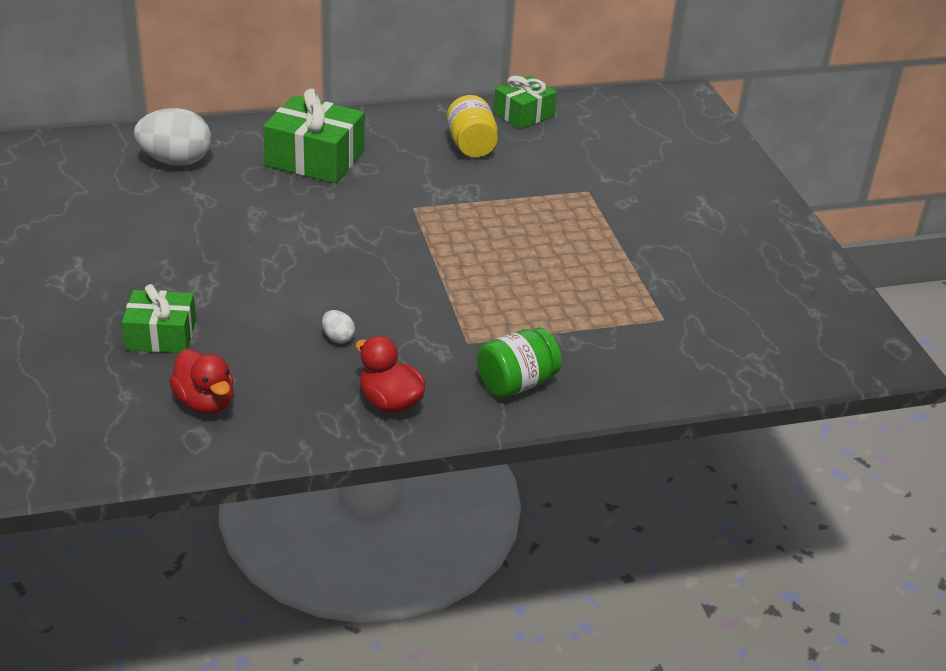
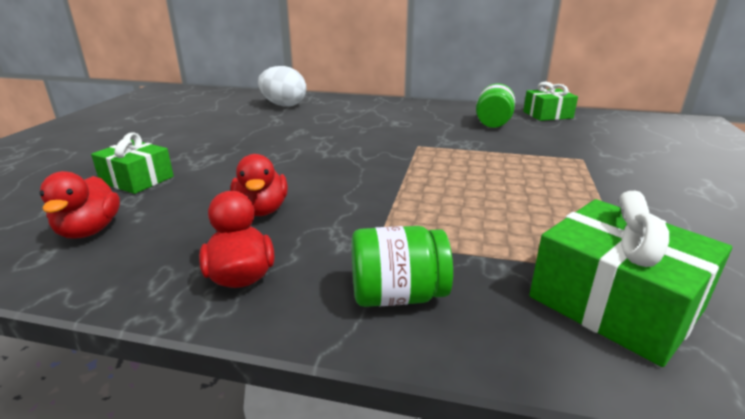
camera: 30 degrees right, 10 degrees down
(315, 158) = (371, 115): green gift -> green gift (614, 303)
(338, 338) = (262, 210): white egg -> red duck
(471, 146) = (493, 123): yellow jar -> green jar

